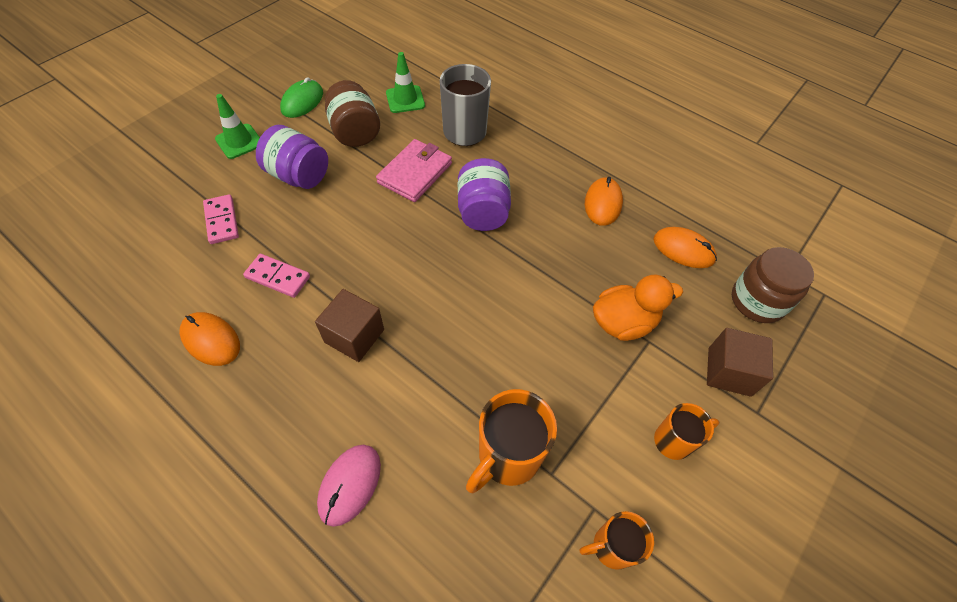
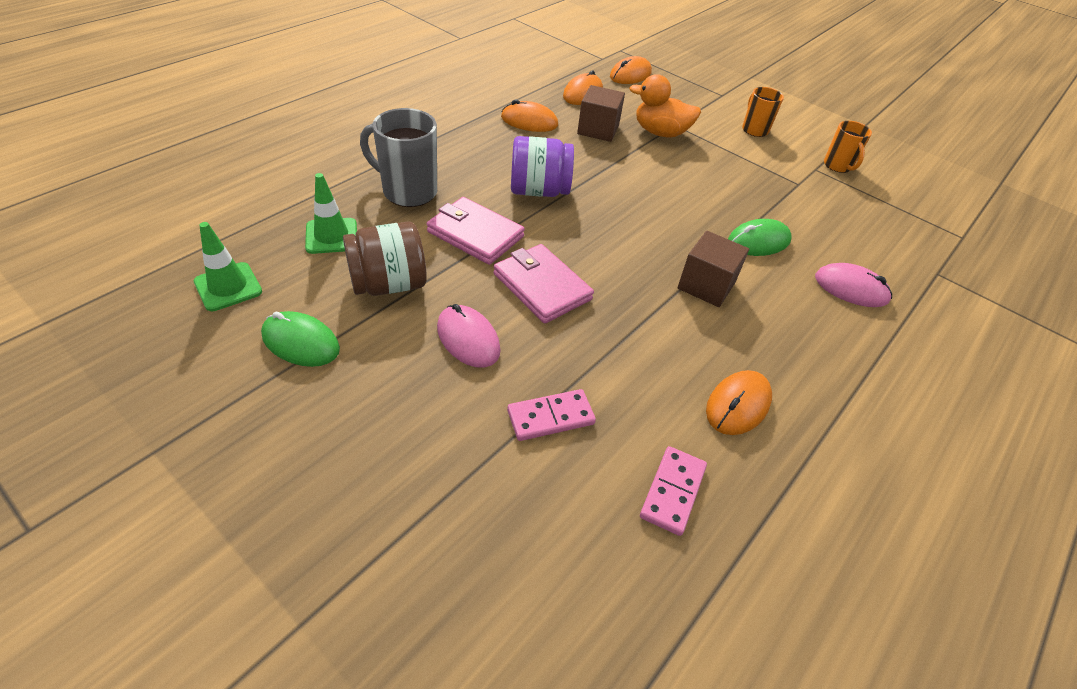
camera: 90 degrees left, 10 degrees down
(239, 141) = (381, 415): green traffic cone -> green traffic cone (228, 287)
(277, 277) = (640, 350): pink domino -> pink domino (673, 492)
(299, 176) = (468, 339): purple jar -> pink mouse
(353, 215) = (542, 286): none -> pink wallet
(425, 398) = (758, 241): none -> green mouse
(507, 457) = (794, 202): orange mug -> none
(623, 323) = (660, 133): orange duck -> orange duck turned 60 degrees counterclockwise
(729, 371) = (693, 98): brown cube -> brown cube (598, 129)
(757, 301) = (630, 75): brown jar -> orange mouse

